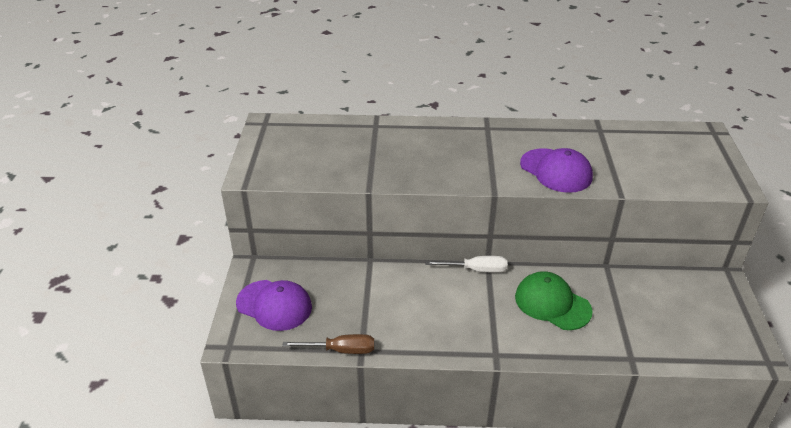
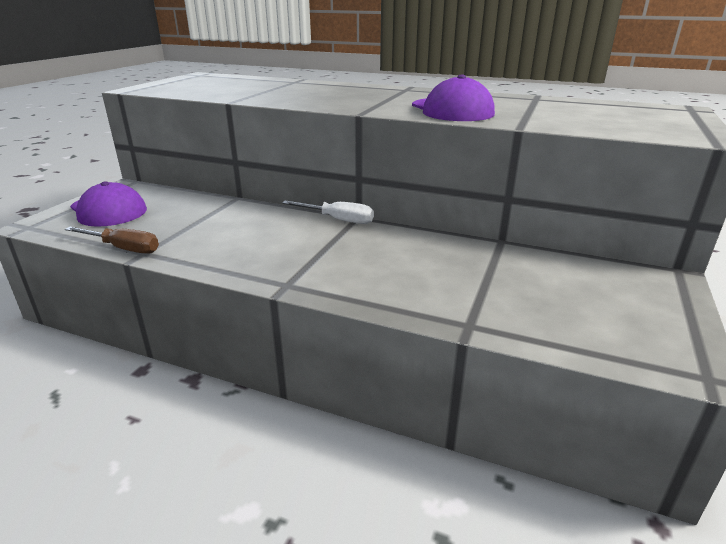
camera: 20 degrees right, 10 degrees down
(552, 303) = (402, 258): green cap -> none

